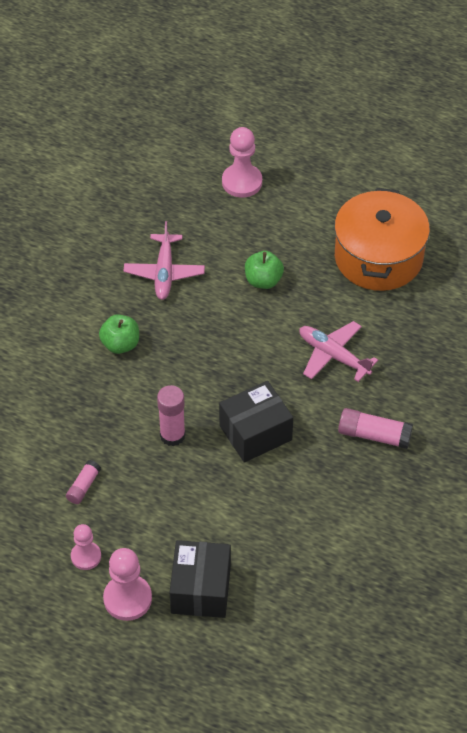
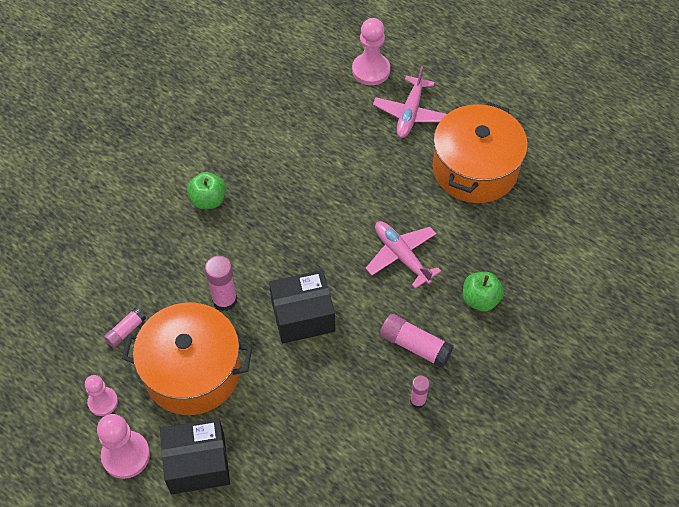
camera: 15 degrees right, 5 degrees up
(164, 273) = (271, 141): pink plane -> pink plane (410, 113)
(165, 508) = (192, 371): none -> orange pot
(201, 589) = (197, 464): black box -> black box turned 60 degrees clockwise
(263, 280) = (359, 168): green apple -> green apple (480, 299)
(393, 484) = (418, 401): none -> pink glue stick

